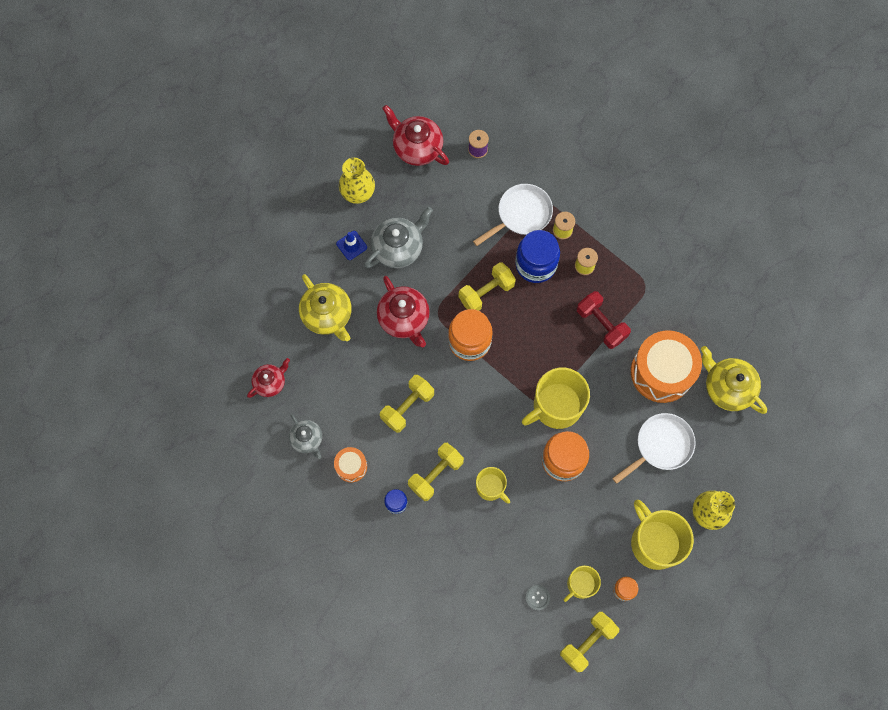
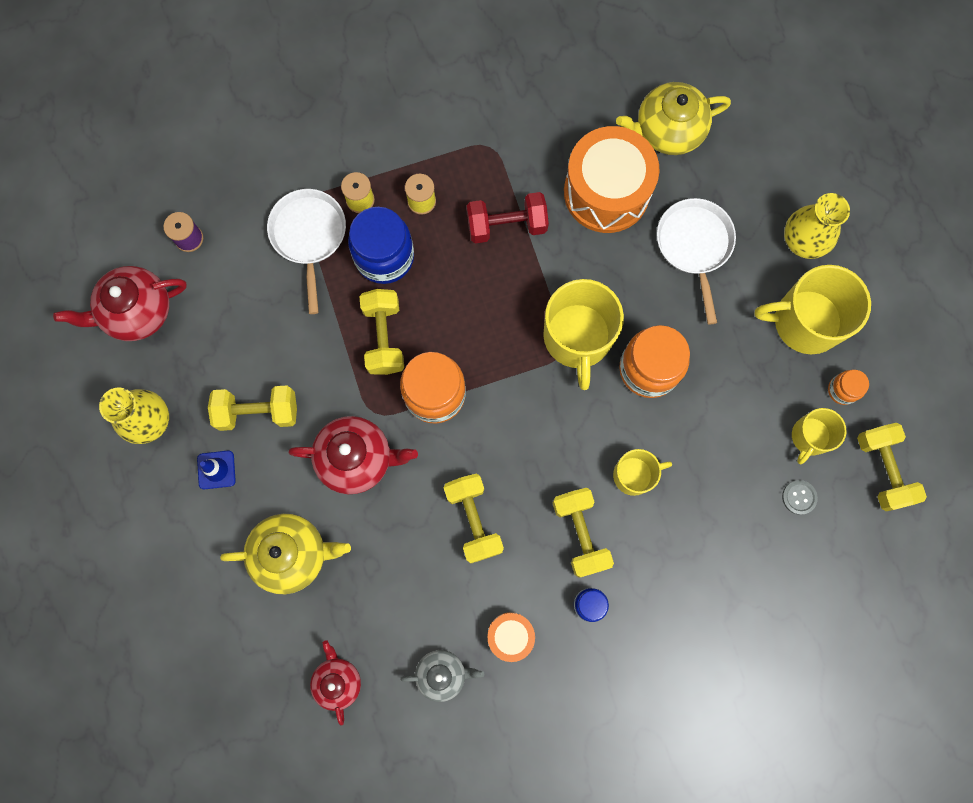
camera: 60 degrees left, 5 degrees up
(398, 248) = (258, 412): grey teapot -> yellow dumbbell
(580, 584) = (810, 437): yellow mug -> yellow mug turned 45 degrees clockwise

